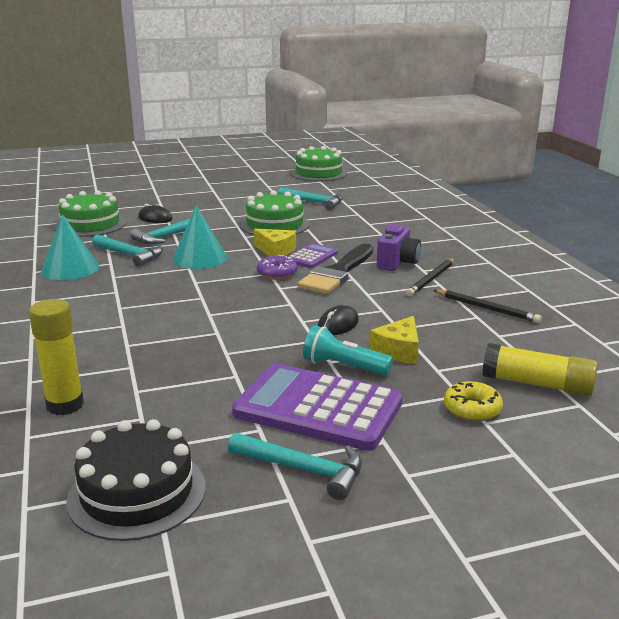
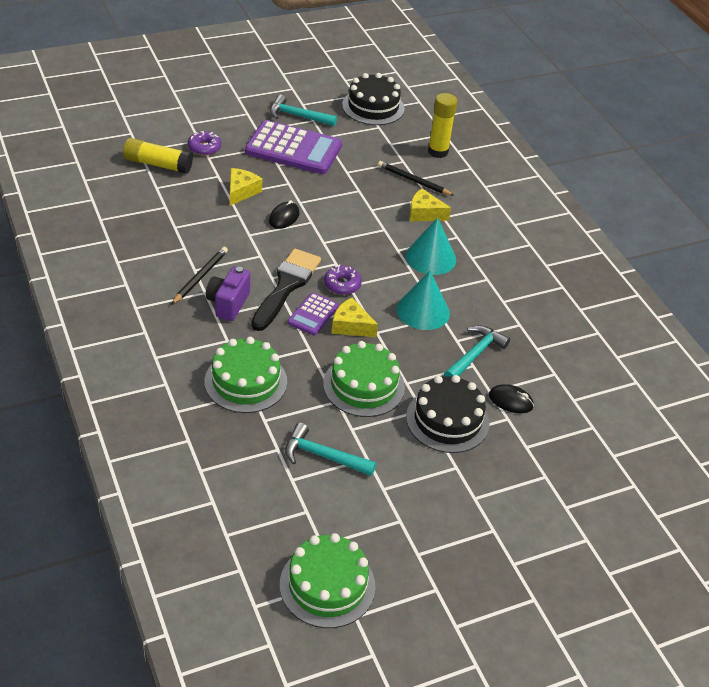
camera: 170 degrees right, 20 degrees up
(70, 269) = (533, 291): turquoise cone -> turquoise cone (431, 257)
(90, 225) = (575, 382): green cake -> green cake (246, 381)
(130, 255) = (493, 315): turquoise hammer -> none
(146, 328) = (424, 213): none -> yellow cheese
(213, 212) = (447, 420): none -> black cake
(343, 366) = (279, 178): turquoise flashlight -> none
(472, 409) = (204, 148): yellow donut -> purple donut
(486, 308) = (164, 236): black pencil -> black pencil (413, 181)

